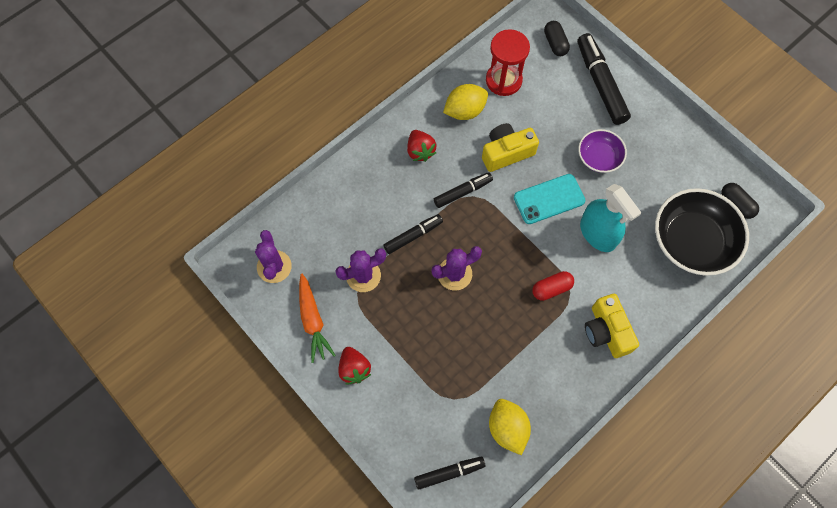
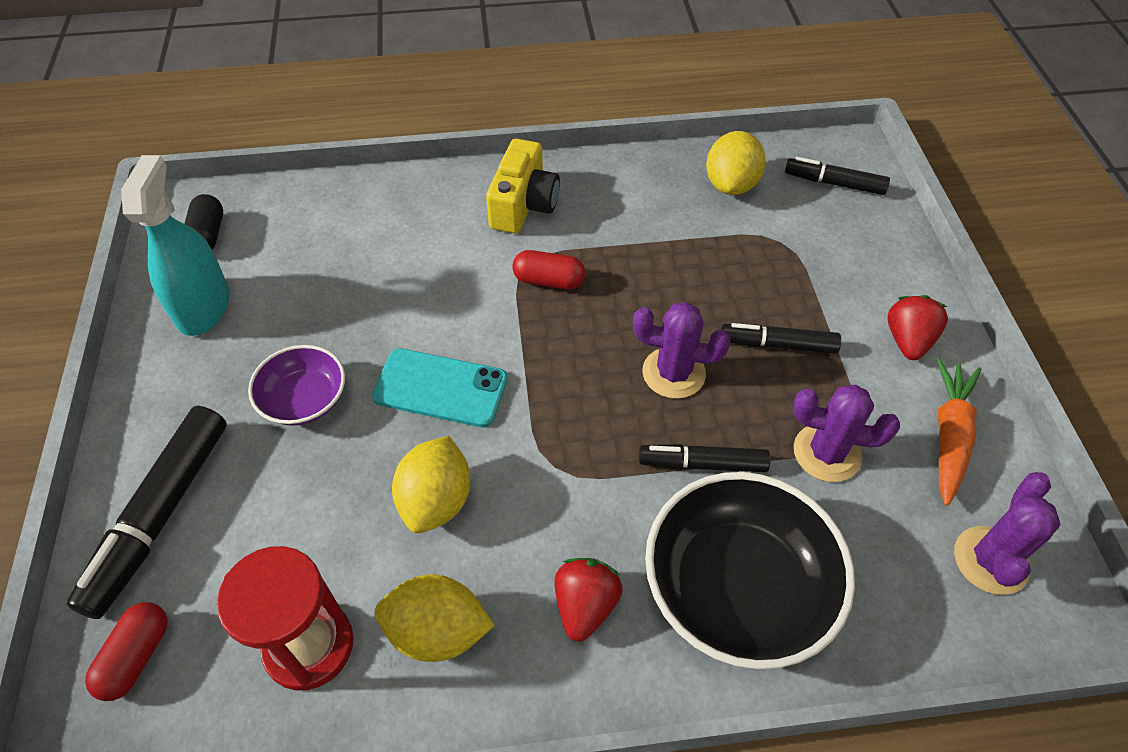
camera: 145 degrees left, 15 degrees down
(463, 192) = (566, 482): black marker -> black marker (778, 344)
(506, 152) = (436, 501): yellow camera -> yellow lemon
(555, 43) = (136, 657): black capsule -> red capsule
(597, 233) = (420, 305): turquoise spray bottle -> turquoise spray bottle (203, 307)
(692, 241) = (313, 230): black bowl -> black bowl (738, 588)

